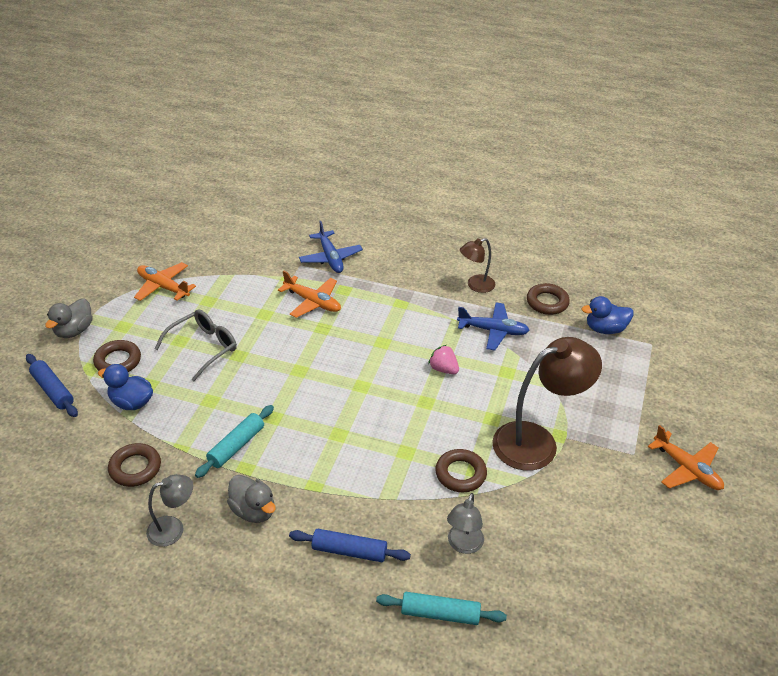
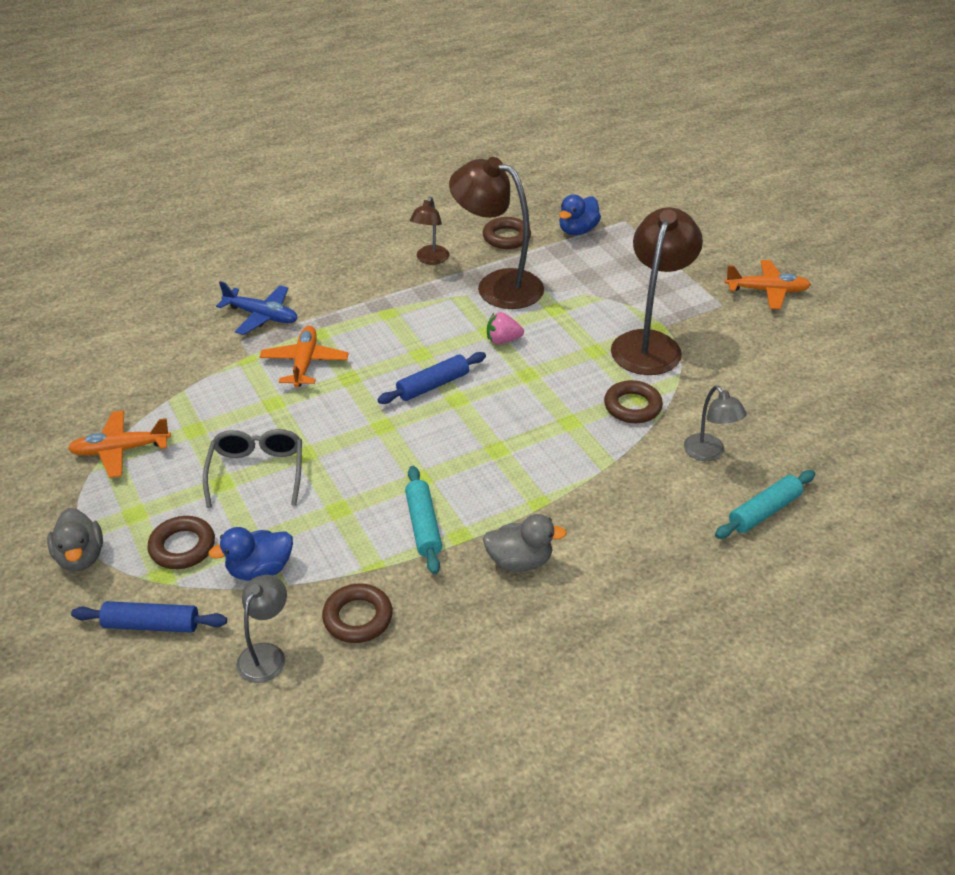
camera: 45 degrees left, 0 degrees up
(173, 529) = (474, 632): grey lamp -> grey lamp (266, 654)
(313, 302) = (304, 363): orange plane -> orange plane turned 75 degrees counterclockwise
(349, 551) = (639, 525): blue rolling pin -> blue rolling pin (433, 385)
(493, 331) = (497, 285): blue plane -> brown lamp

